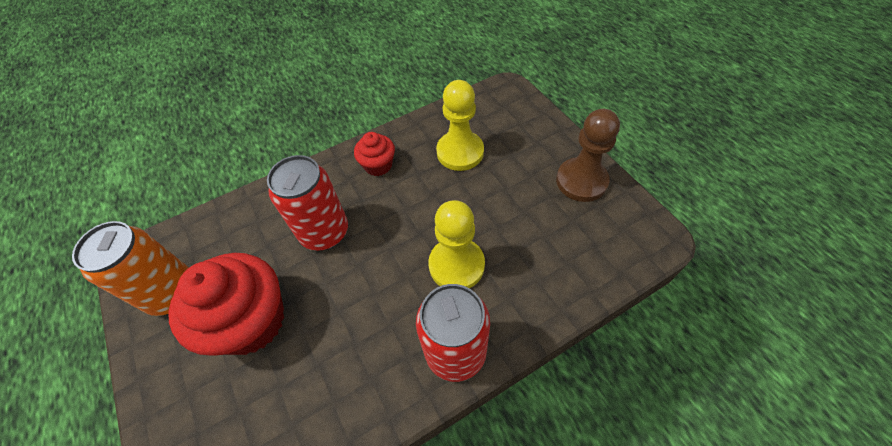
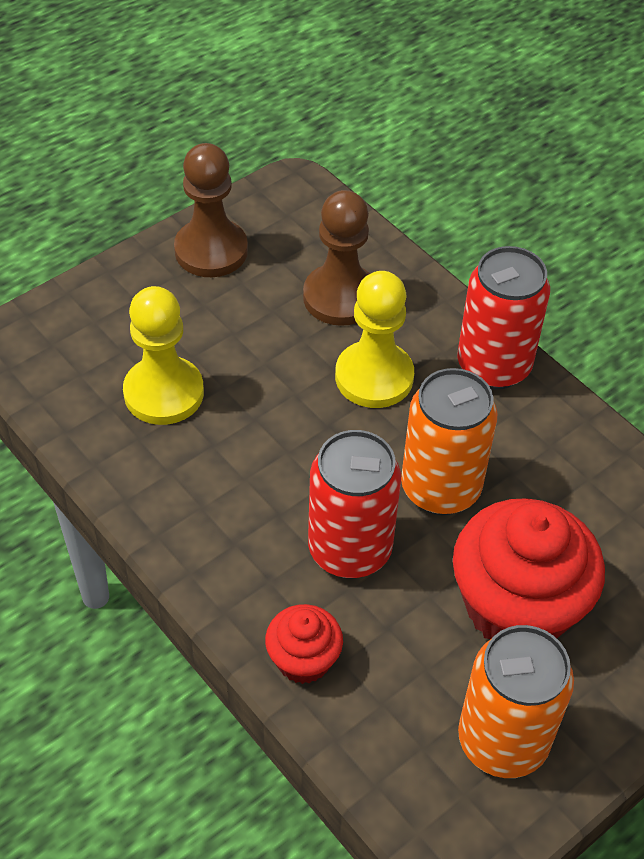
camera: 105 degrees left, 5 degrees down
(353, 291) = (440, 488): none -> orange can
(378, 165) = (201, 503): red cupcake -> red cupcake (303, 660)
(535, 253) = (340, 297): none -> brown pawn

